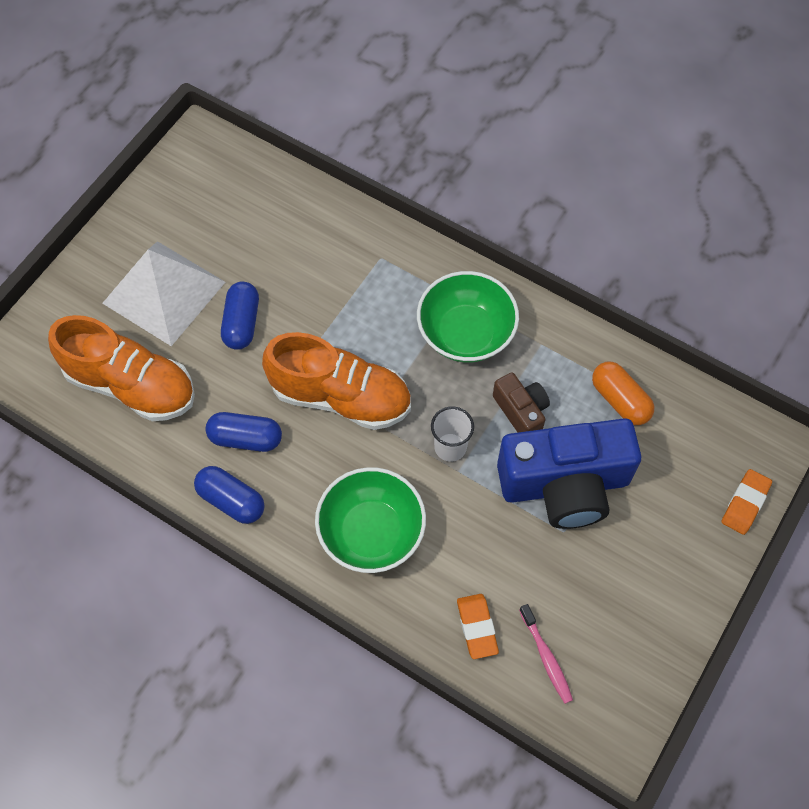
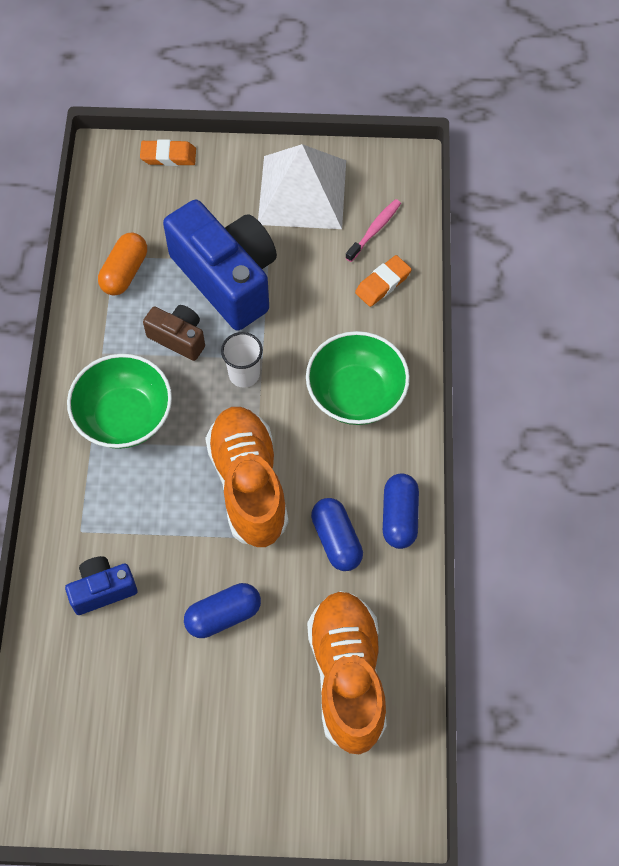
camera: 120 degrees left, 0 degrees up
(164, 292) = (232, 712): white pyramid -> white pyramid (302, 192)
(320, 251) = (102, 590): none -> blue camera
(521, 411) = (178, 338): brown camera -> brown camera turned 90 degrees clockwise

